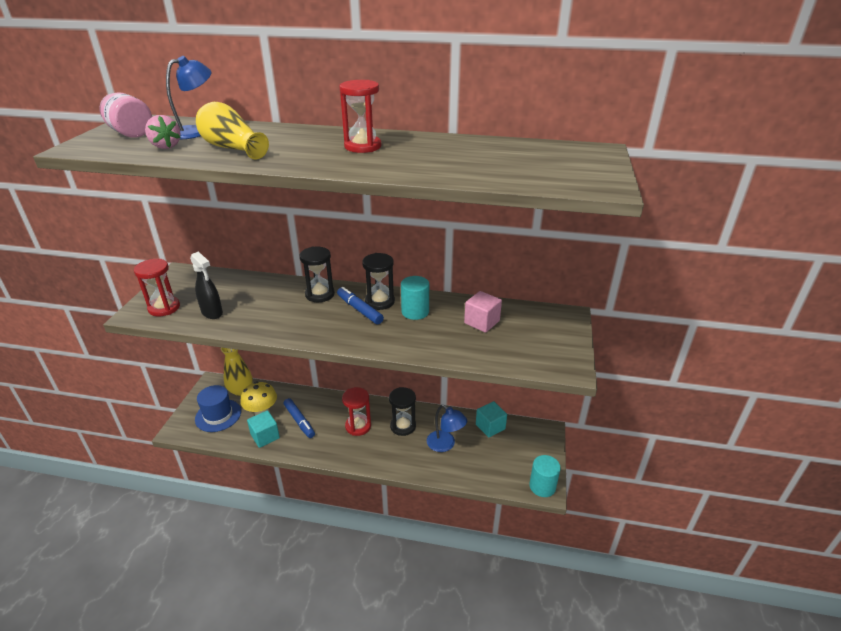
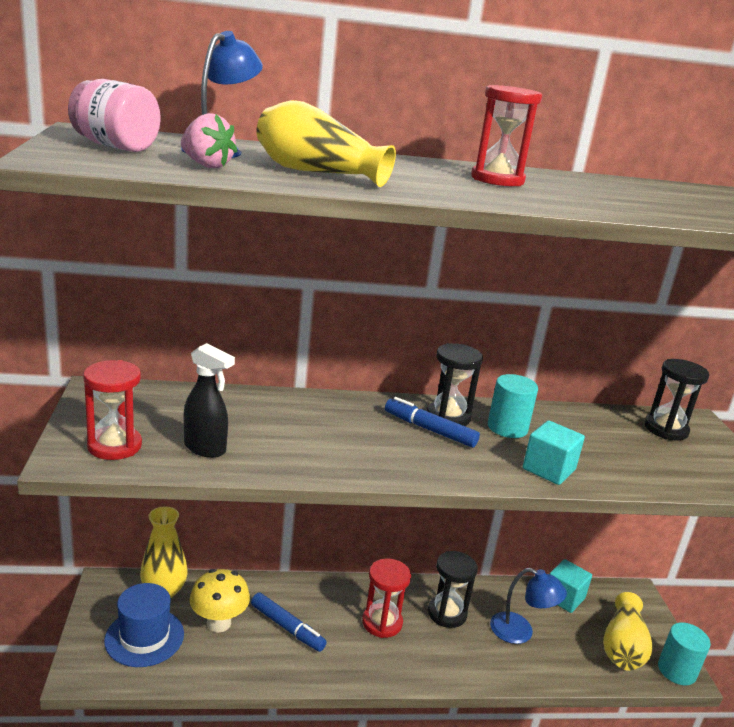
camera: 20 degrees left, 10 degrees down
(265, 436) = (243, 660): turquoise cube -> turquoise cube (549, 469)
(320, 294) = (354, 412): black hourglass -> black hourglass (666, 429)
(482, 322) = (603, 435): pink cube -> none
(512, 465) = (622, 647): none -> yellow vase

